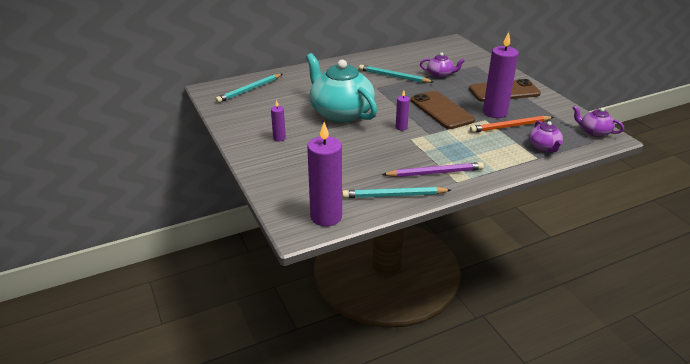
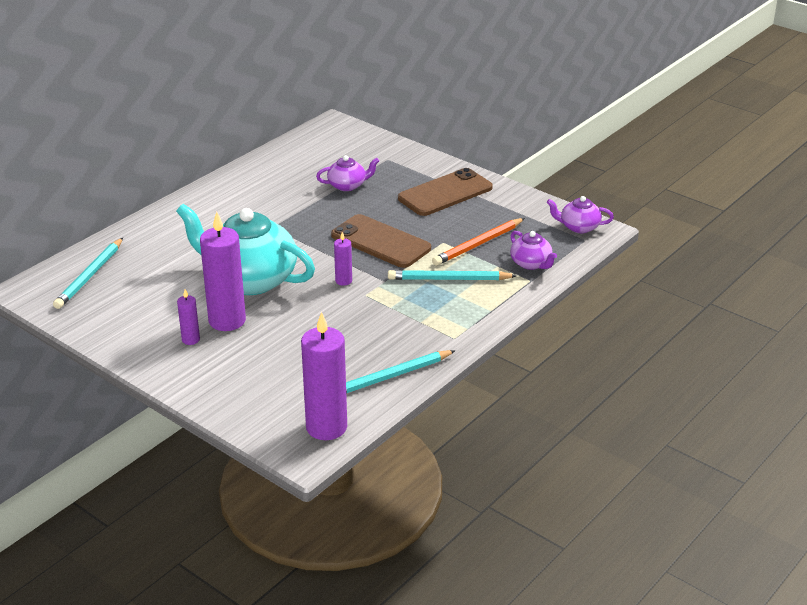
camera: 25 degrees left, 0 degrees up
(393, 76) = (285, 204): turquoise pencil -> turquoise pencil (449, 279)
(435, 173) = (422, 333): purple pencil -> none
(495, 112) = (449, 228): purple candle -> purple candle (227, 321)

